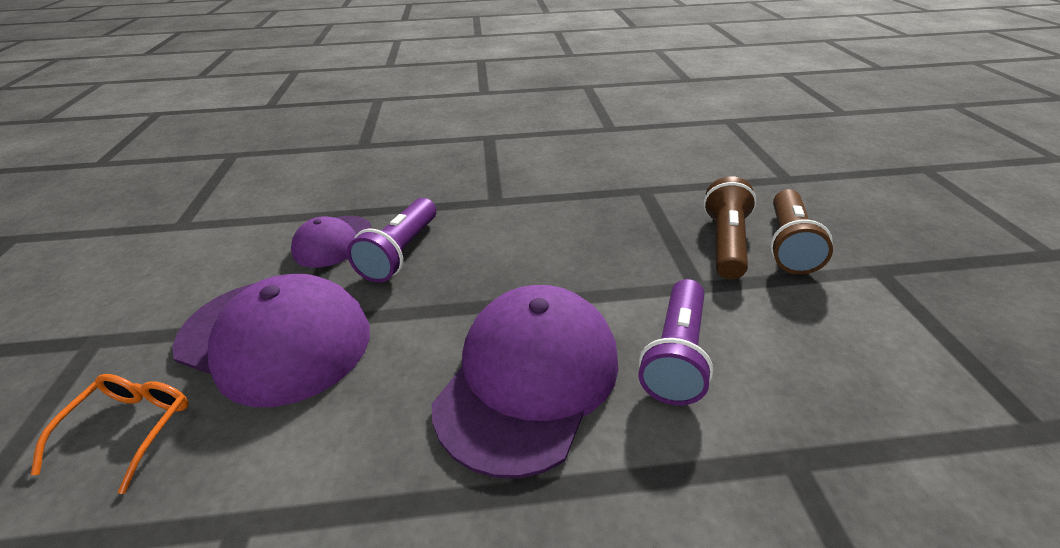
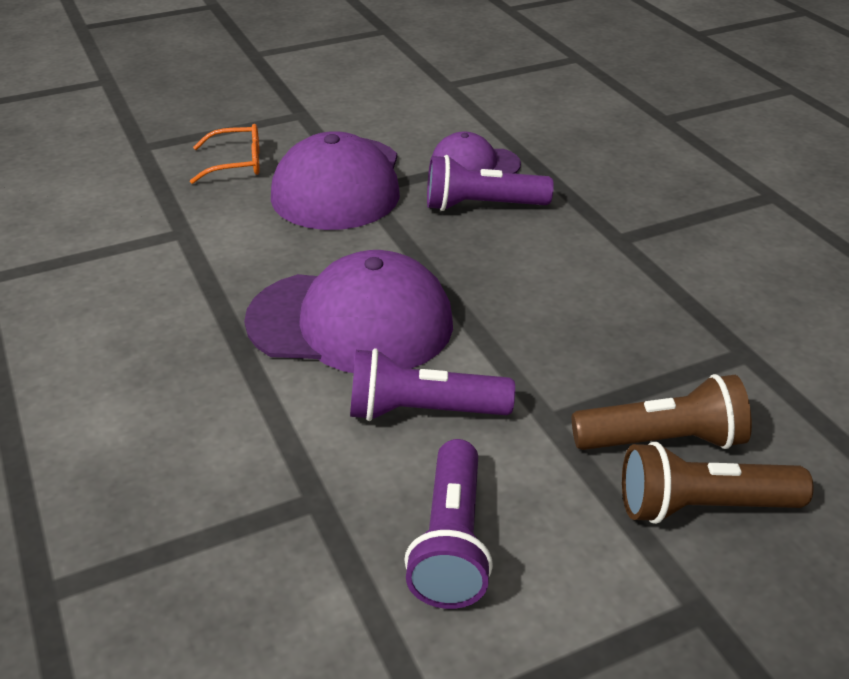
camera: 70 degrees right, 0 degrees up
(839, 374) = (451, 542): none -> purple flashlight

